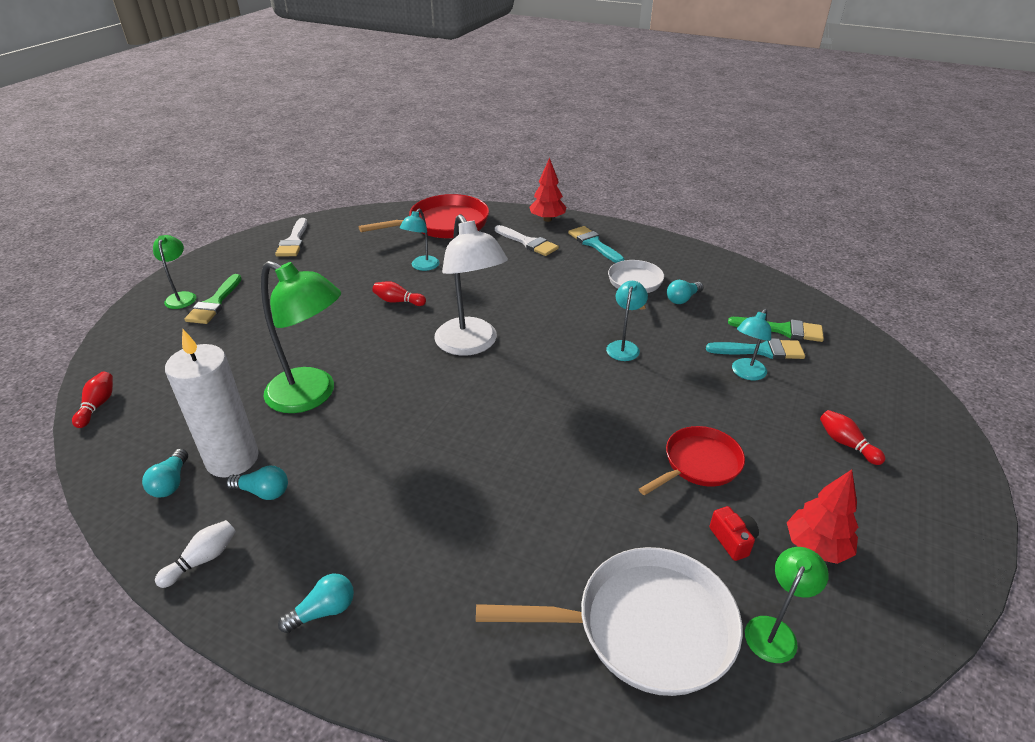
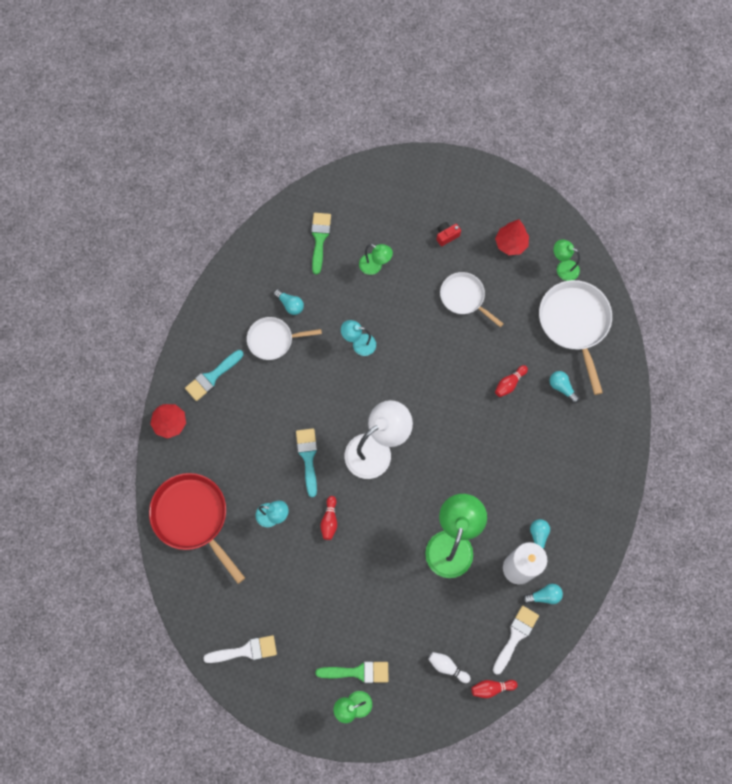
camera: 100 degrees left, 35 degrees up
(203, 559) = (589, 547): white bowling pin -> white bowling pin (447, 667)
(324, 611) = (602, 472): turquoise light bulb -> turquoise light bulb (562, 387)
(528, 242) = (217, 434): white brush -> white brush (515, 636)
(699, 464) = (464, 297): red pan -> white pan
(732, 540) = (515, 283): red camera -> red camera (446, 236)
(745, 373) = (375, 266): turquoise lamp -> green lamp
(761, 350) = (347, 254): turquoise brush -> turquoise brush (308, 457)
(846, 443) = (431, 217): red bowling pin -> red bowling pin (509, 383)

